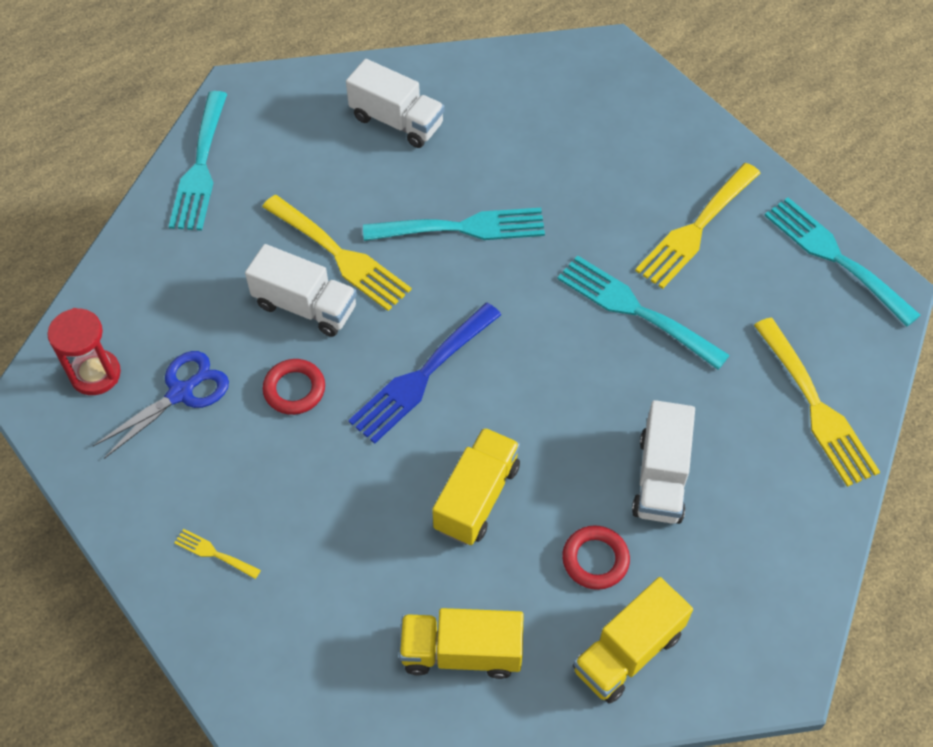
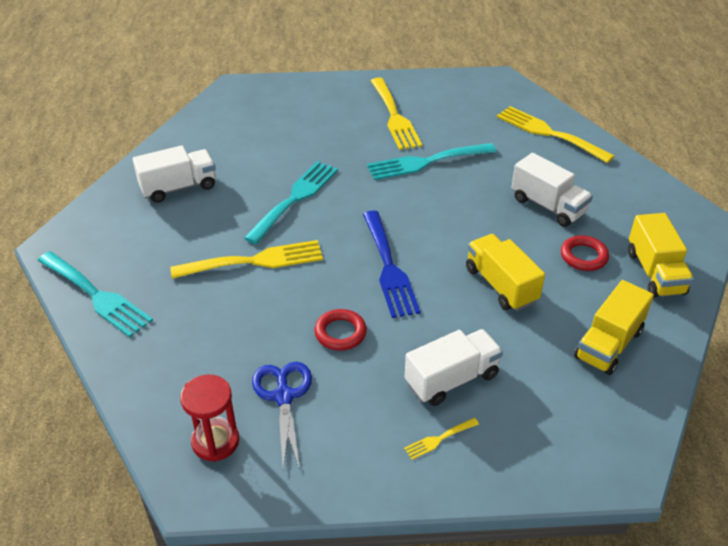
camera: 55 degrees left, 15 degrees down
(305, 306) = (278, 296): white truck -> white truck (452, 379)
(816, 407) = (549, 133): yellow fork -> yellow fork turned 150 degrees counterclockwise
(834, 257) = (461, 84): turquoise fork -> none

